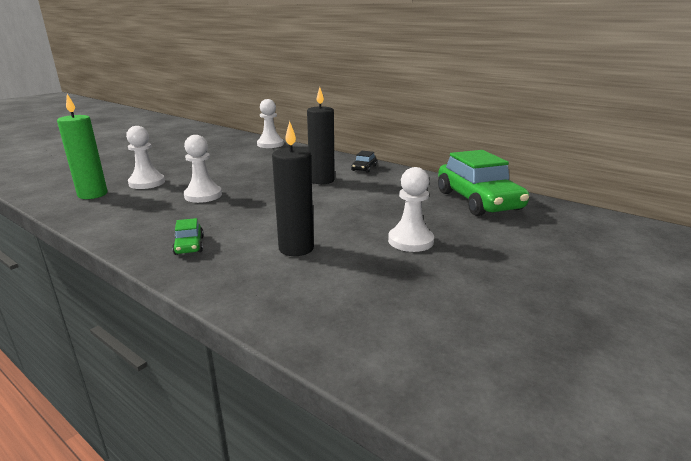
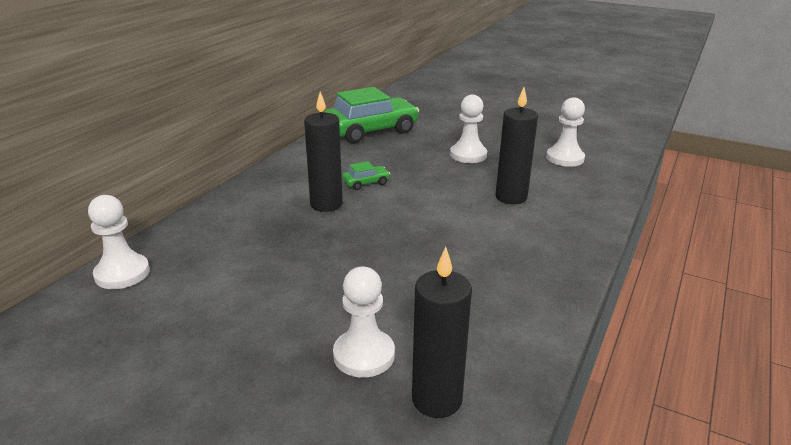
camera: 100 degrees left, 5 degrees up
(92, 194) = (436, 399): green candle -> black candle
(189, 245) = (542, 251): green car -> green car (366, 183)
(203, 195) = (404, 279): white pawn -> white pawn (565, 158)
(364, 168) = (275, 182): black car -> none

